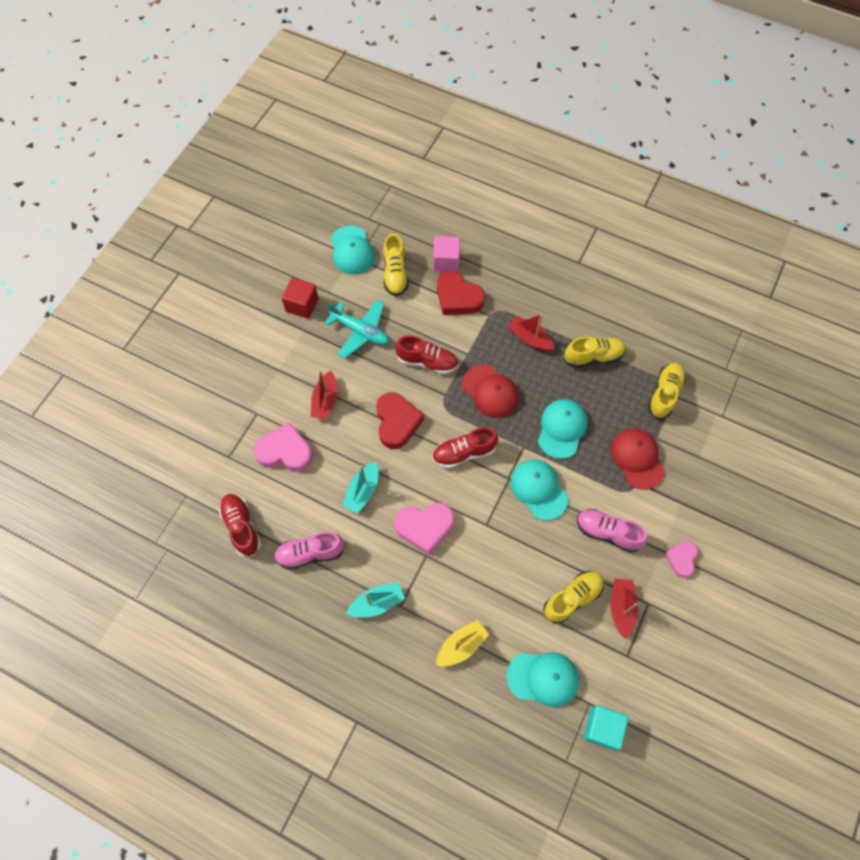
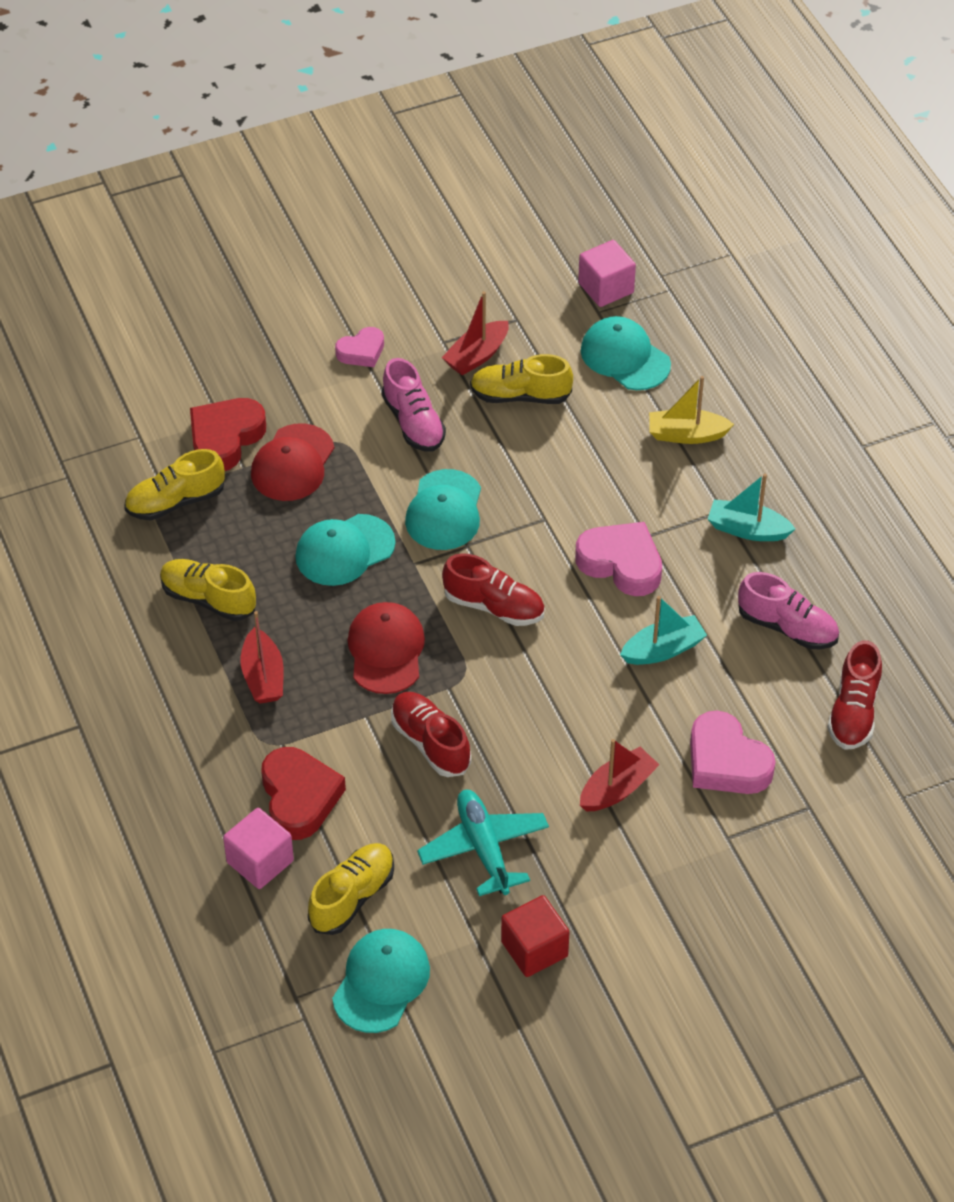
camera: 140 degrees left, 15 degrees down
(397, 422) = (545, 697): red heart -> red heart (225, 438)
(602, 728) = (606, 288): turquoise cube -> pink cube

